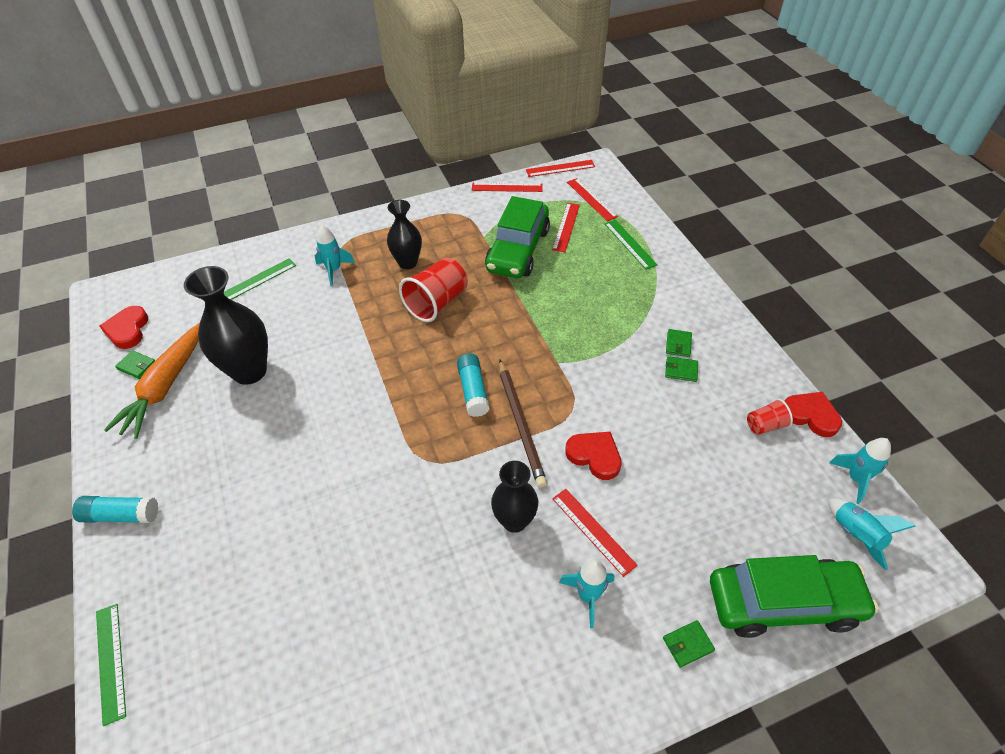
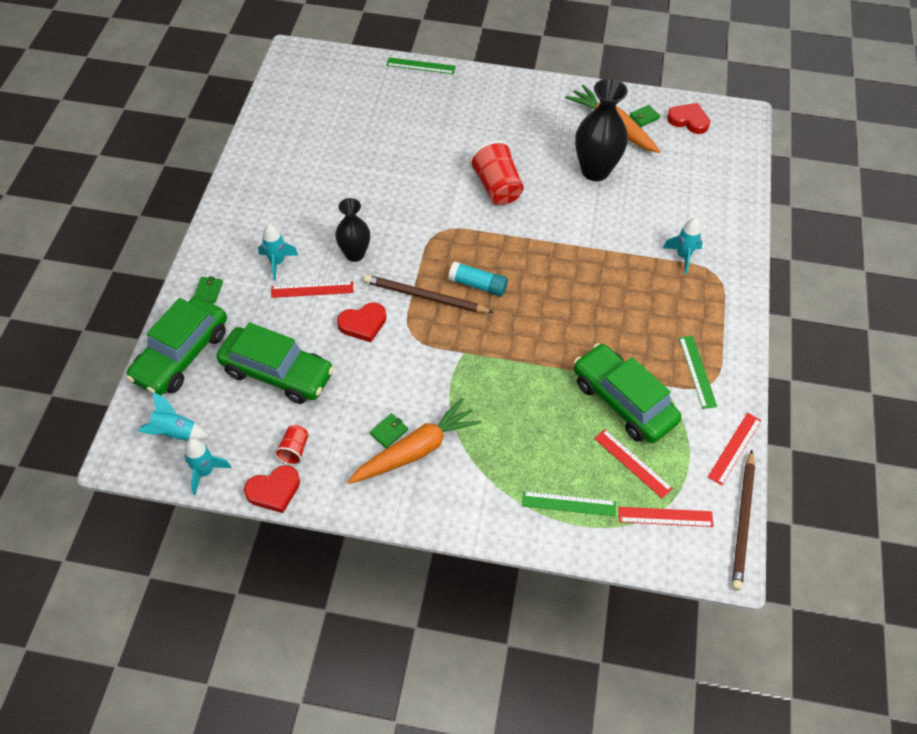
camera: 120 degrees right, 5 degrees up
(121, 515) = (514, 86): turquoise glue stick -> none
(257, 280) = (701, 205): green ruler -> green ruler (697, 371)
(407, 262) = (660, 310): black vase -> none
(437, 303) = (592, 307): red cup -> red cup (497, 187)
(560, 168) = (743, 522): red ruler -> brown pencil
(678, 344) = (416, 450): green wallet -> orange carrot
(712, 492) = (277, 373): none -> green car

